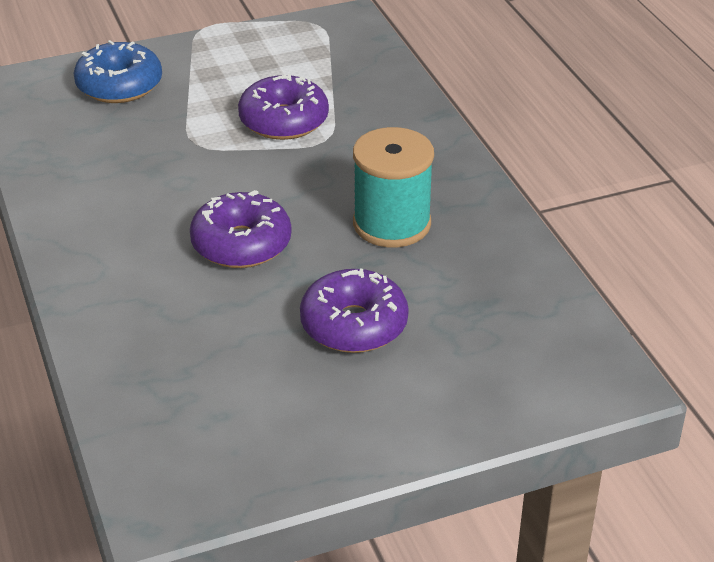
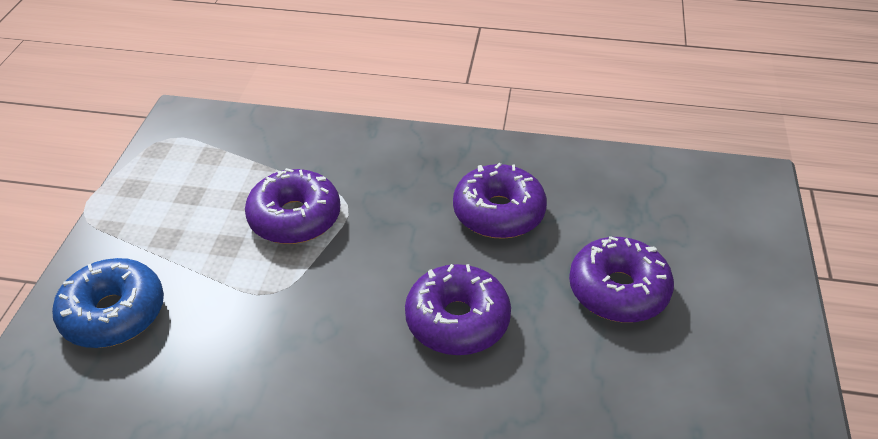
camera: 60 degrees left, 5 degrees up
(392, 224) = (498, 212): turquoise spool -> purple donut

